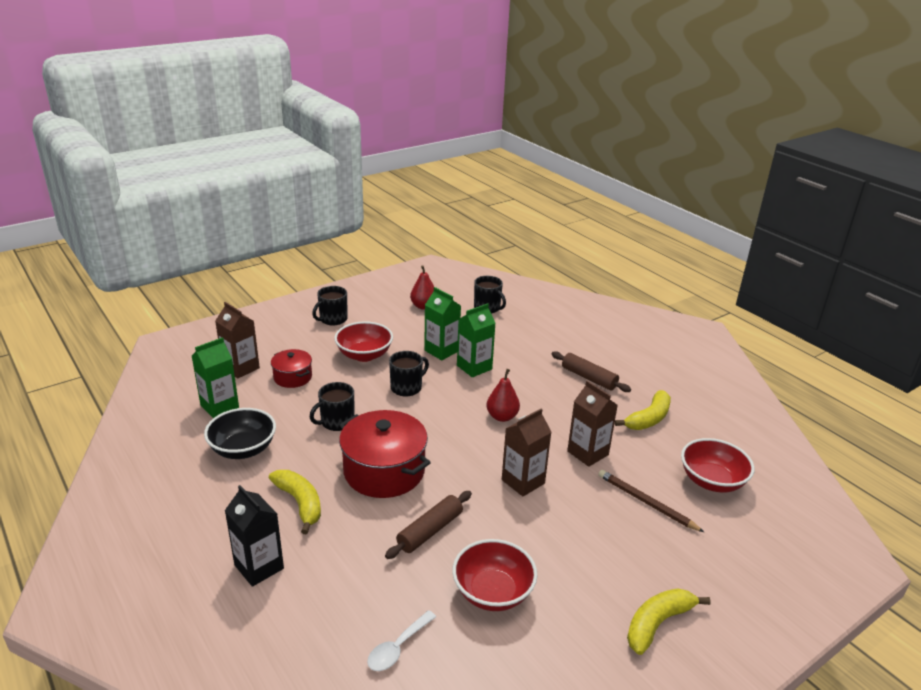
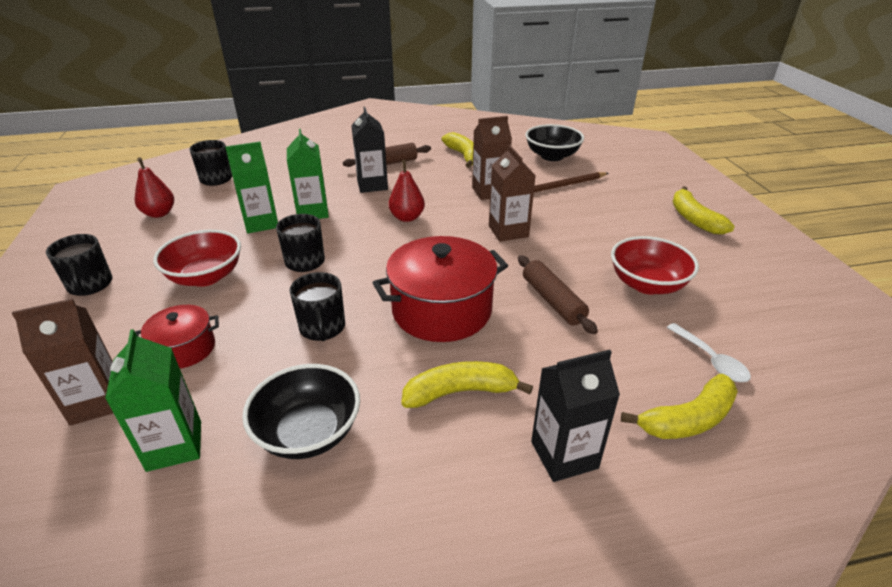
camera: 65 degrees left, 5 degrees up
(316, 634) = (688, 419): none -> yellow banana
(541, 382) = (372, 185): none -> black carton
(711, 481) = (552, 156): red bowl -> black bowl

